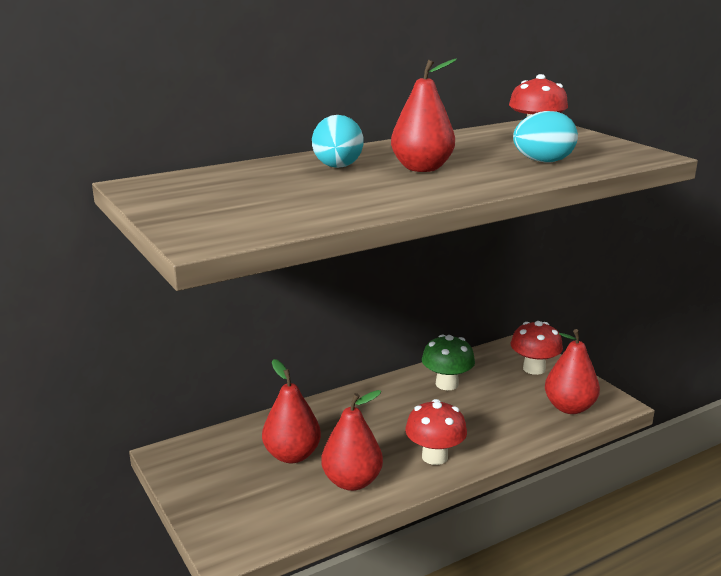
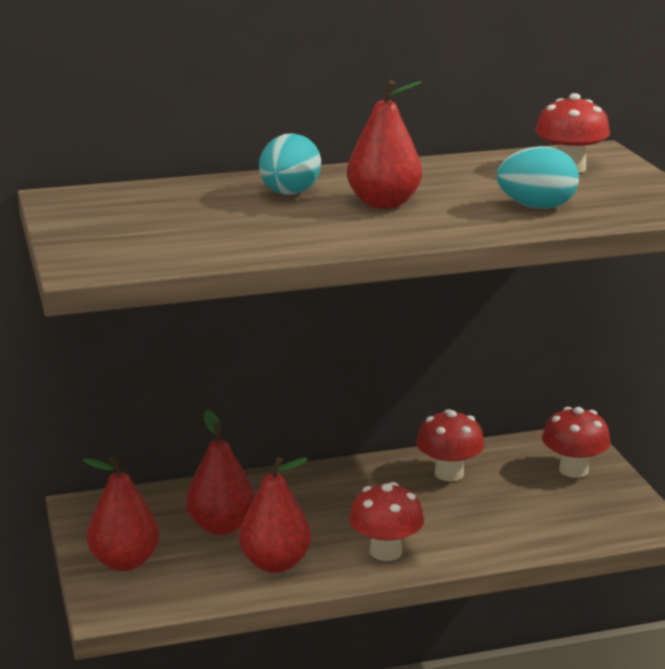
camera: 15 degrees right, 0 degrees up
(447, 384) = (449, 474): green mushroom -> red mushroom
(569, 407) = (588, 521): red pear -> red pear (125, 562)

